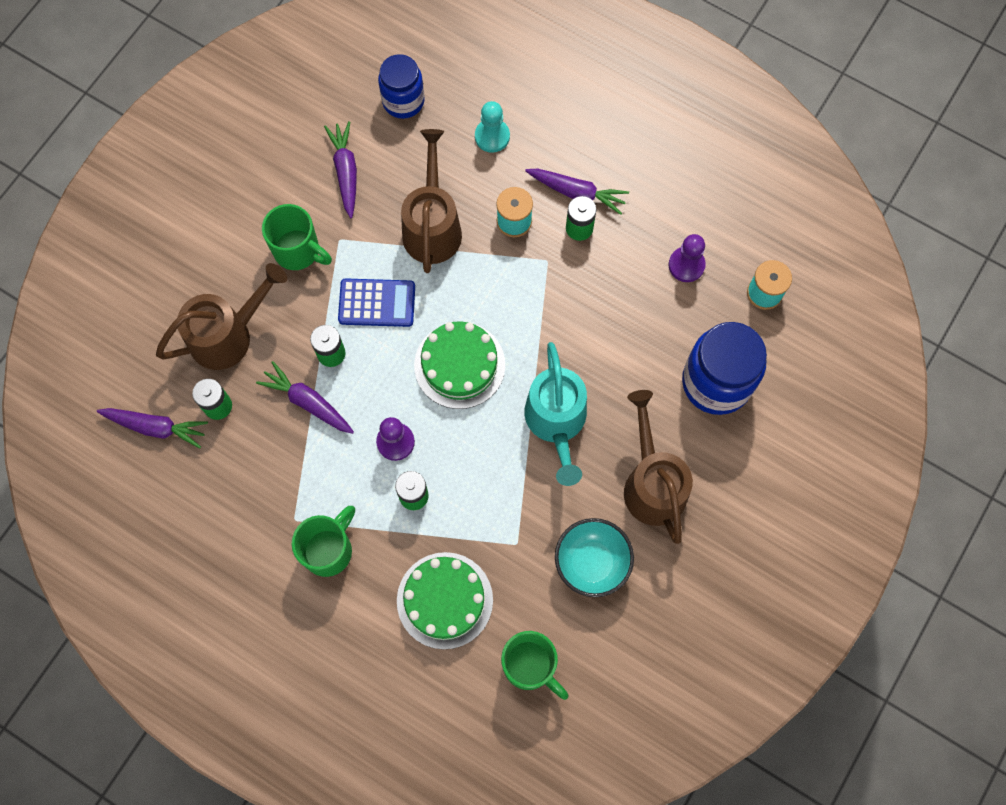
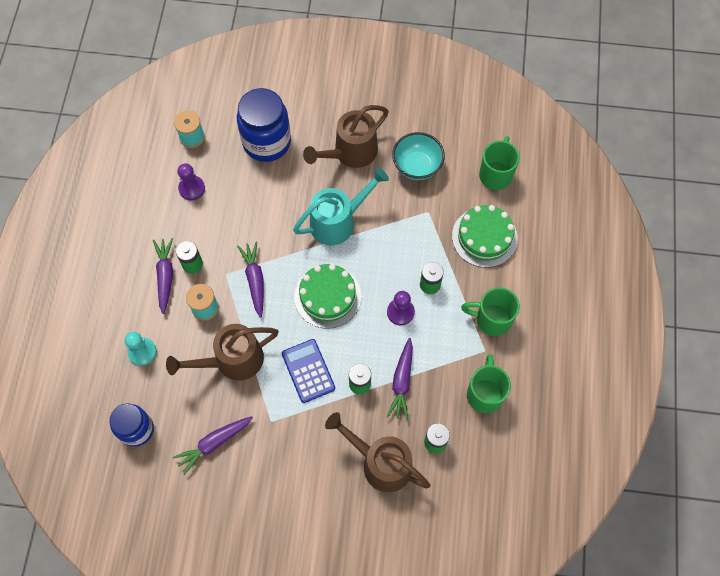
camera: 115 degrees left, 5 degrees down
(156, 427) = (472, 477): purple carrot -> purple carrot (255, 280)
(298, 251) = (293, 446): green mug -> green mug (484, 393)

